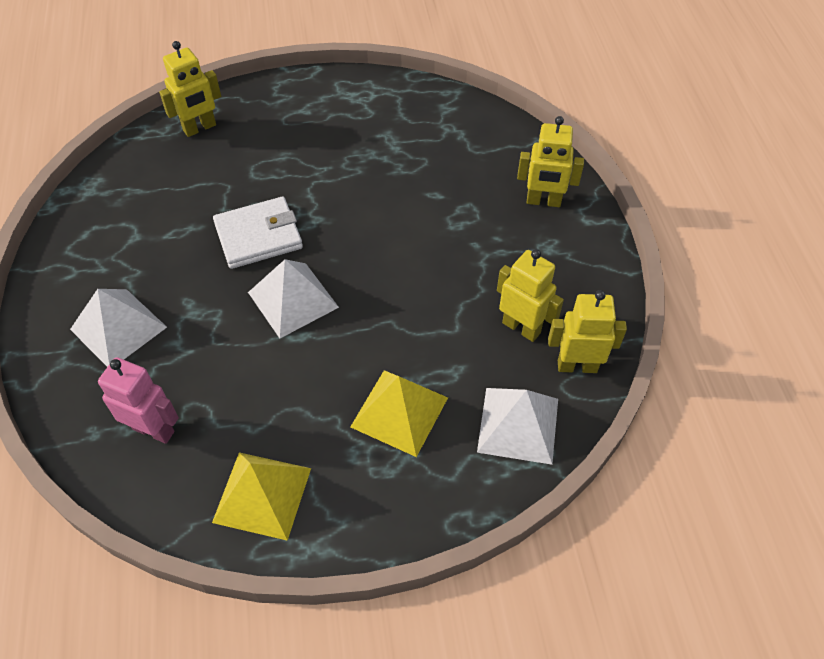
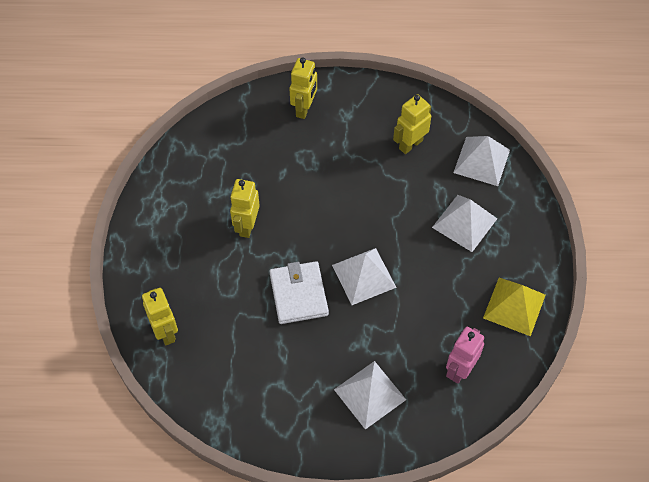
camera: 80 degrees left, 5 degrees up
(399, 412) = (464, 223): yellow pyramid -> white pyramid
(577, 366) = (444, 121): yellow robot -> yellow robot (247, 226)

